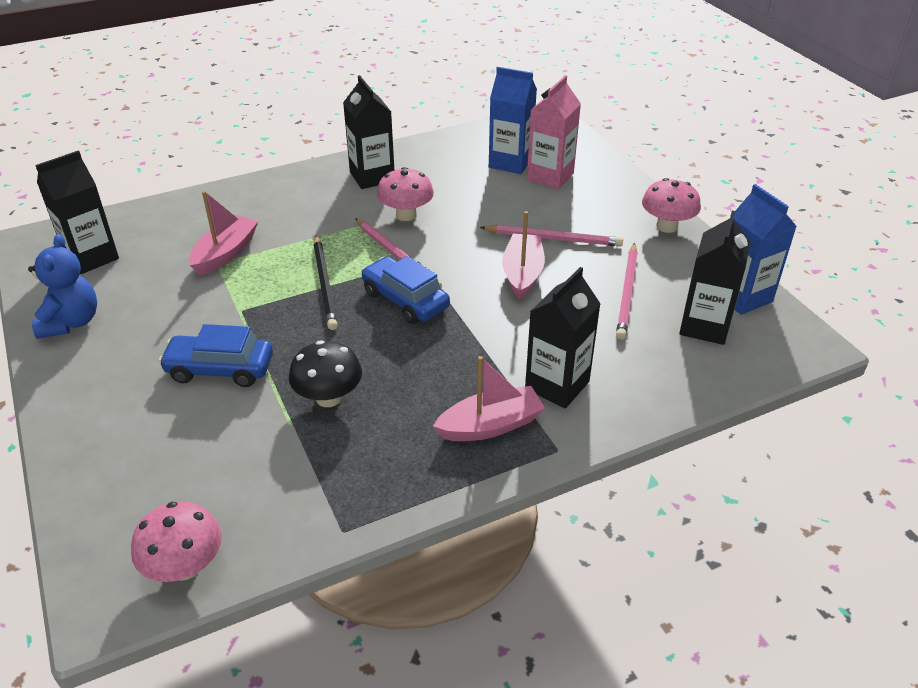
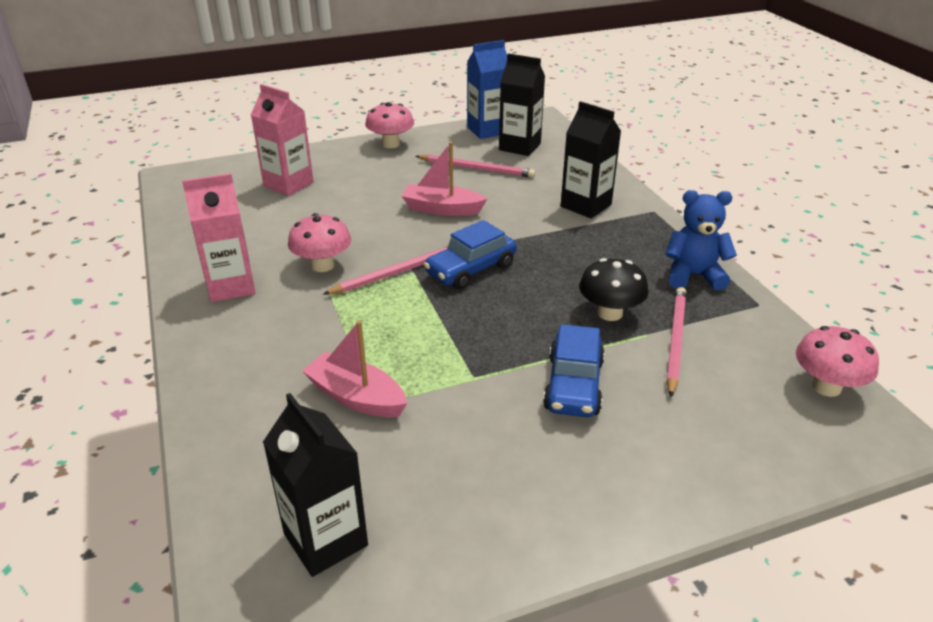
camera: 85 degrees left, 5 degrees down
(71, 322) = (481, 535): blue teddy bear -> blue teddy bear (693, 275)
(325, 284) = (436, 318): black pencil -> none
(372, 177) = (231, 286): black carton -> pink carton
(490, 425) = (633, 235): pink boat -> none
(510, 162) = (250, 202): blue carton -> none
(553, 238) = (393, 191): pink pencil -> pink pencil (675, 340)

